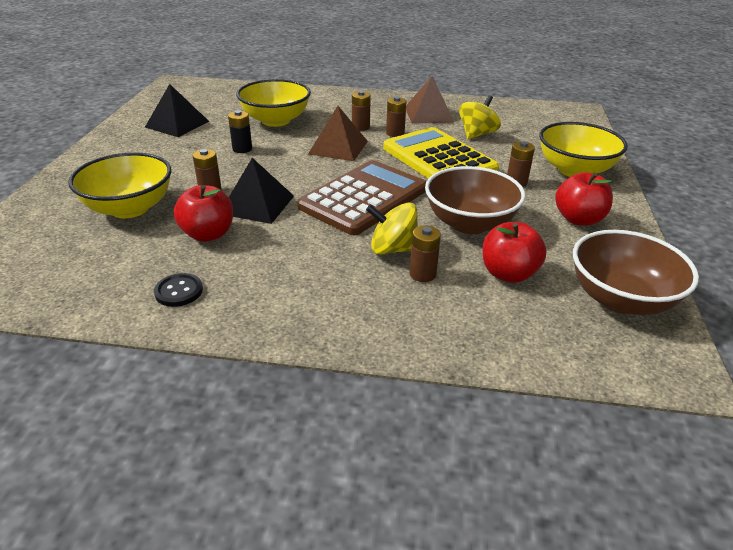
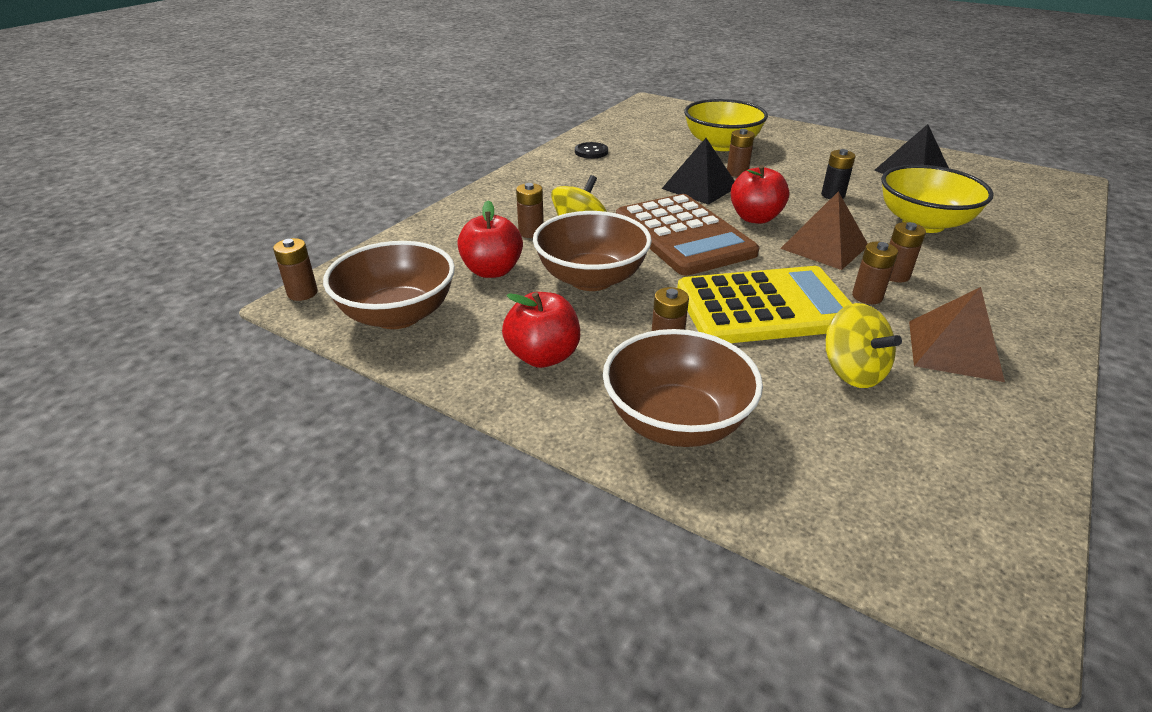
camera: 115 degrees right, 0 degrees up
(208, 234) = (660, 165): red apple -> red apple (755, 218)
(574, 170) = (676, 422): yellow bowl -> brown bowl
(671, 379) = (302, 293): none -> brown battery

